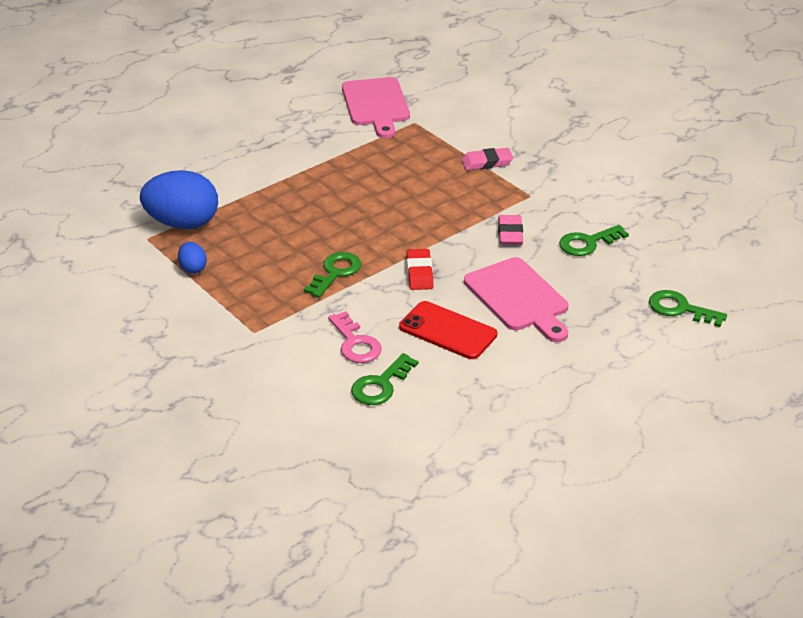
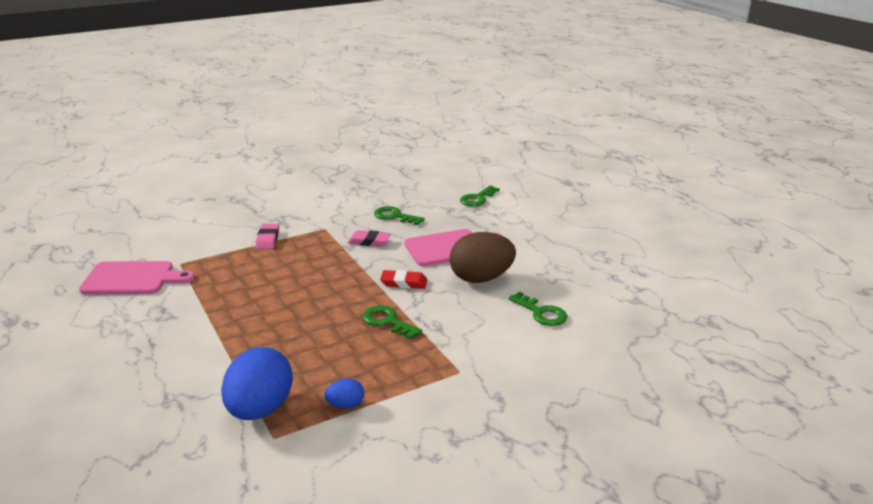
camera: 80 degrees left, 10 degrees down
(355, 343) = (487, 320): pink key -> none
(448, 331) = (481, 278): red phone -> brown egg
(588, 243) = (395, 216): green key -> green key turned 135 degrees clockwise

